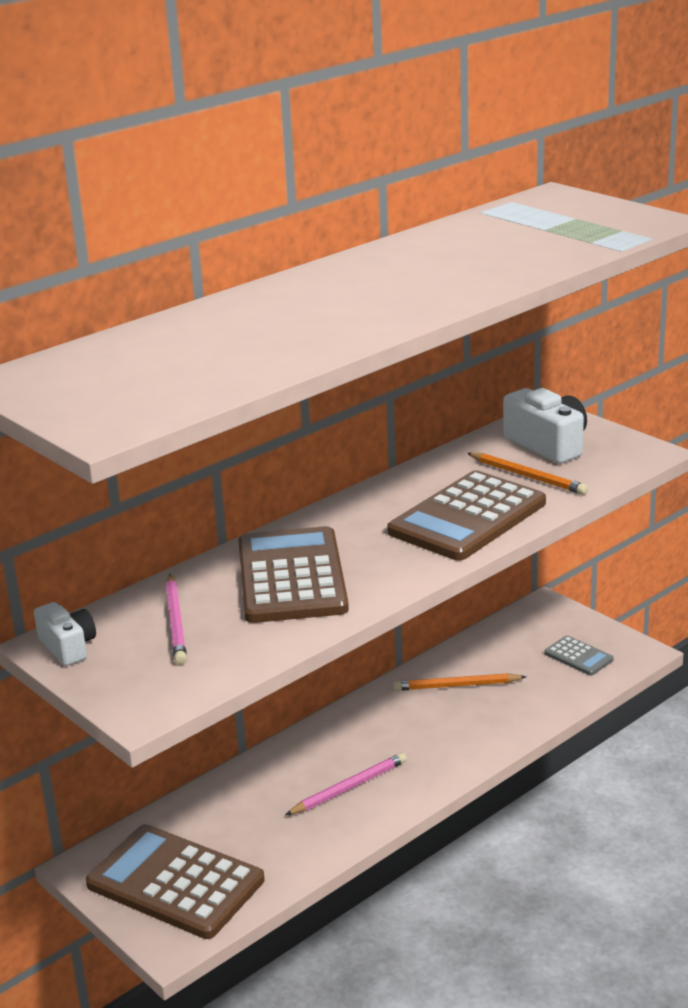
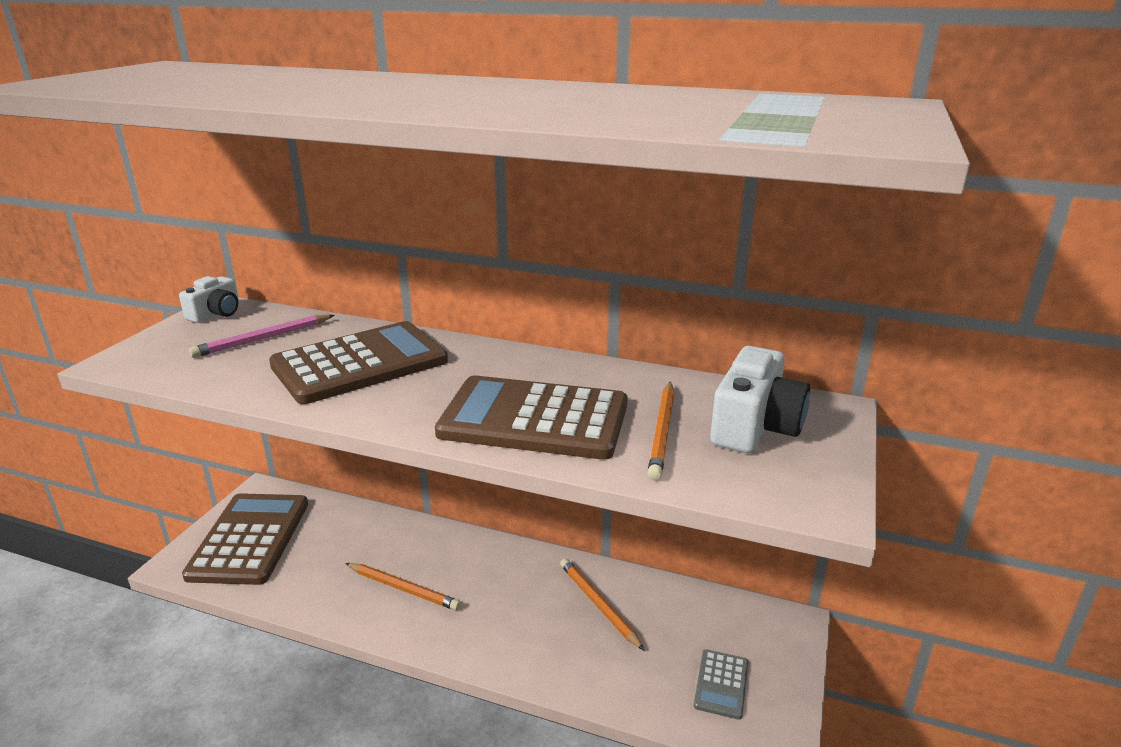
camera: 60 degrees right, 0 degrees up
(349, 788) = (403, 588): pink pencil -> orange pencil

